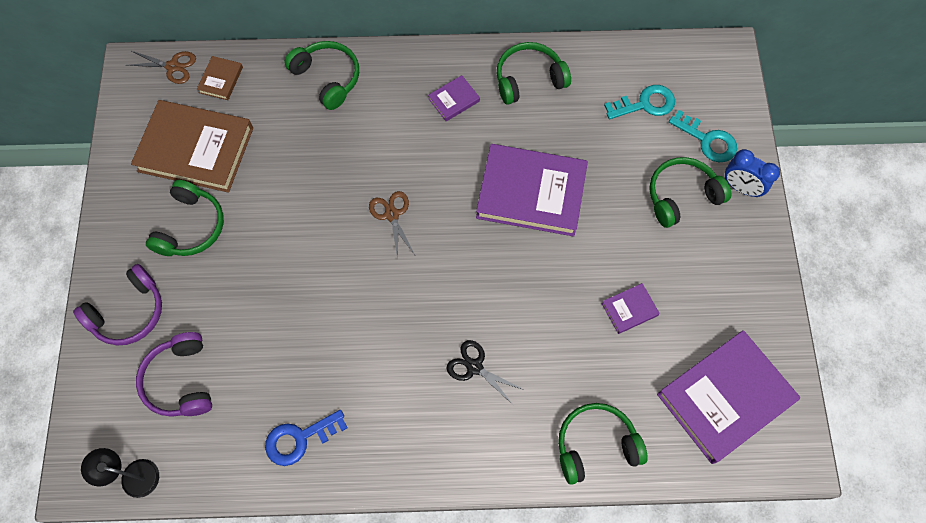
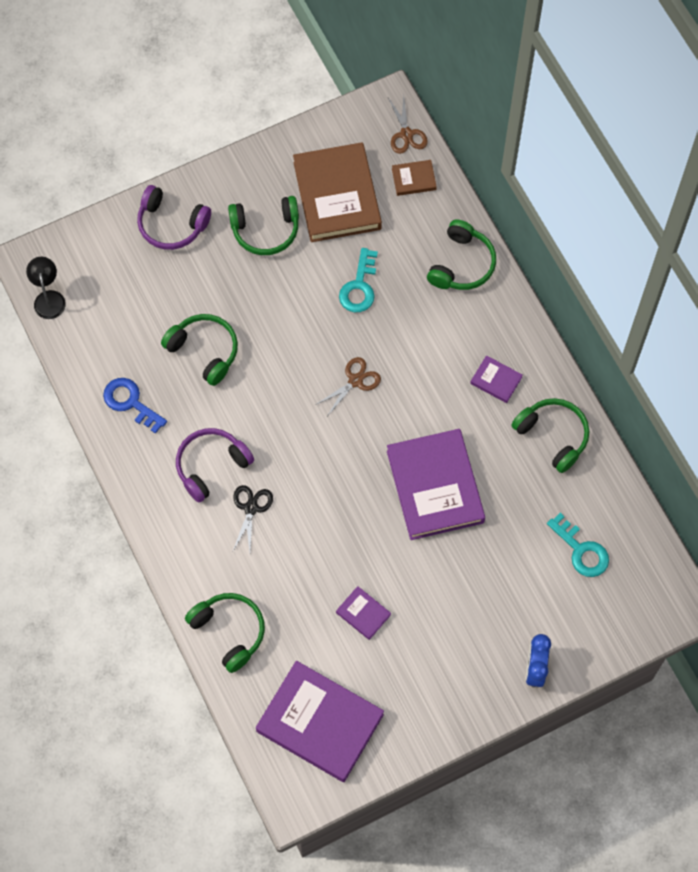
camera: 65 degrees right, 0 degrees up
(181, 380) = (136, 292): purple headphones -> purple headphones (211, 466)
(682, 196) = (498, 619): green headphones -> green headphones (204, 351)
(707, 140) = (571, 621): turquoise key -> turquoise key (359, 287)

